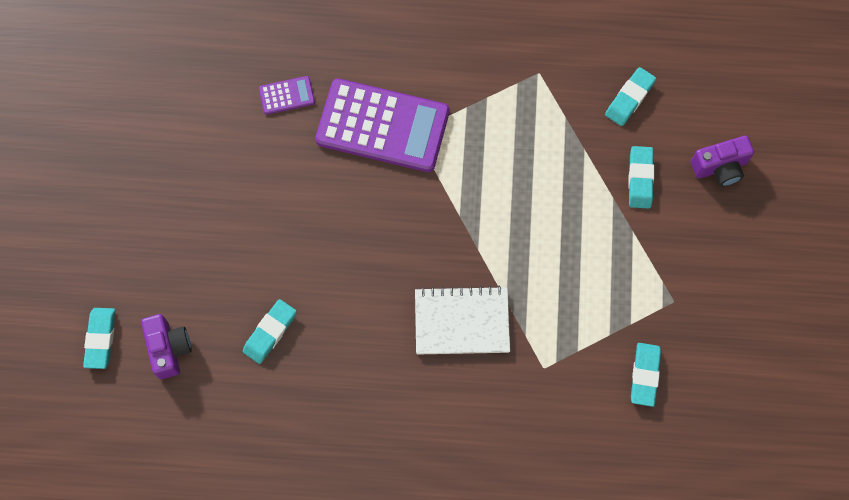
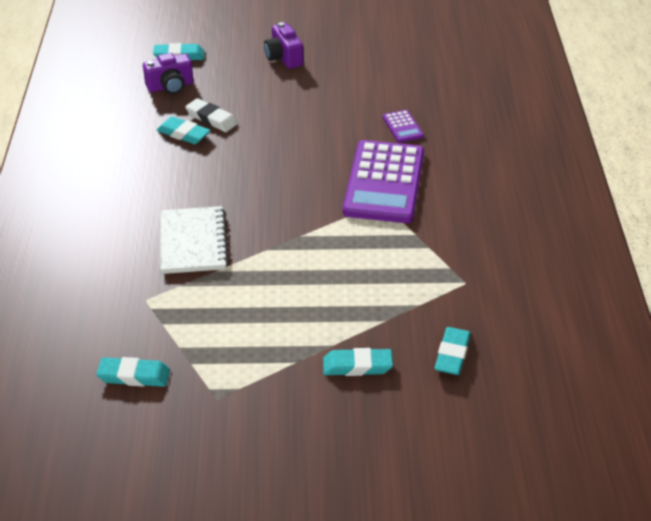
camera: 85 degrees right, 30 degrees down
(244, 300) = (211, 119): none -> white eraser
(629, 98) = (452, 354): turquoise eraser -> turquoise eraser turned 75 degrees clockwise
(720, 167) = (382, 436): purple camera -> purple camera (283, 57)

